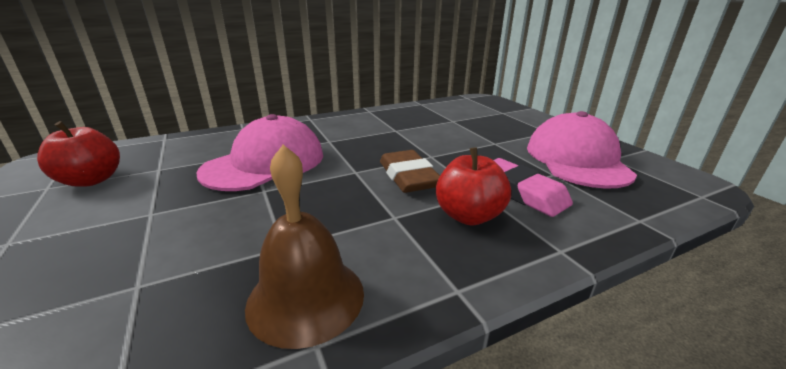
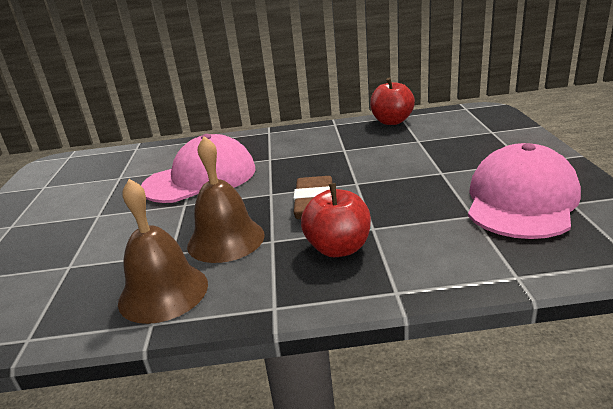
camera: 25 degrees right, 0 degrees up
(91, 180) = (72, 183): red apple -> red apple (392, 121)
(341, 222) = (226, 239): none -> brown bell
(521, 192) = (414, 231): pink eraser -> none

